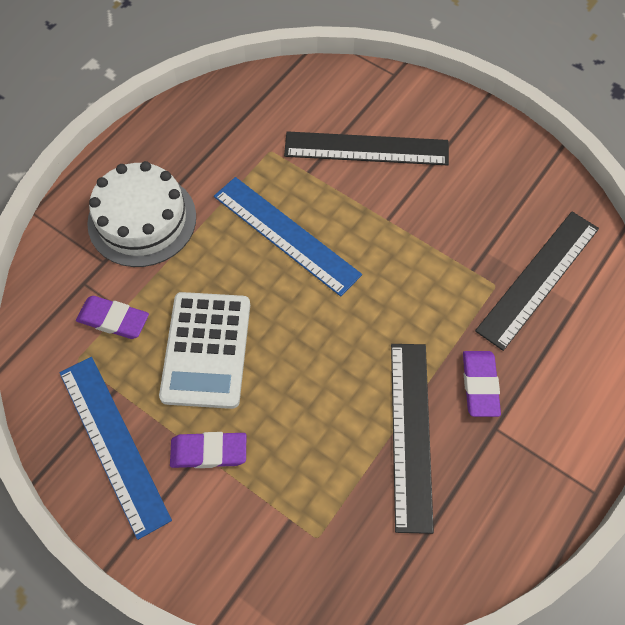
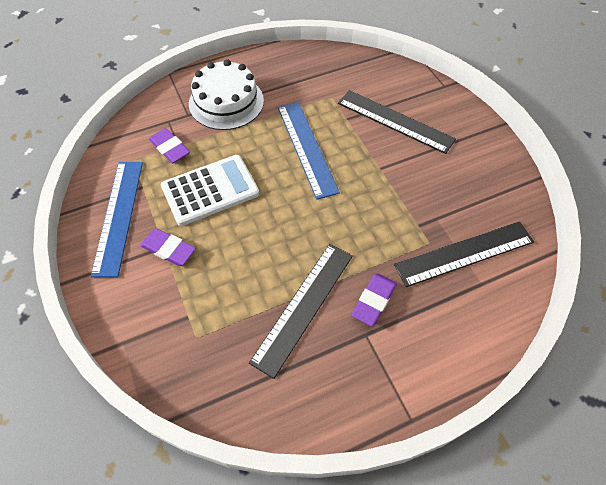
camera: 30 degrees right, 5 degrees down
(206, 350) = (210, 190): white calculator -> white calculator turned 150 degrees counterclockwise

